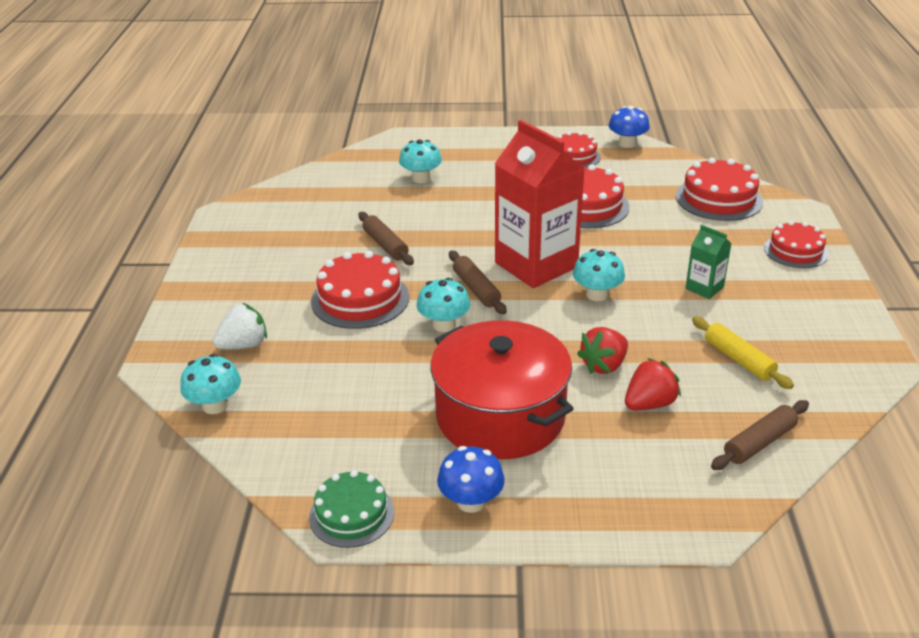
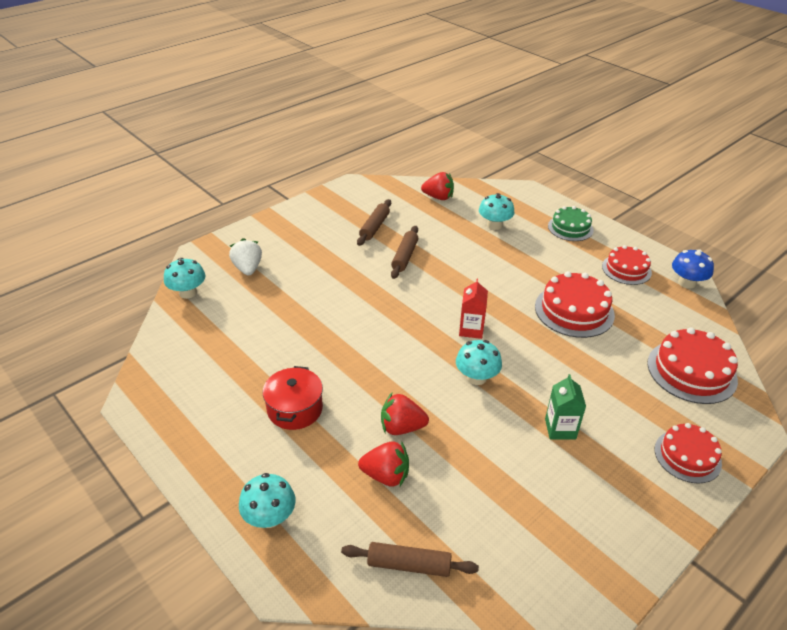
camera: 45 degrees right, 5 degrees up
(244, 345) = (248, 268): white strawberry -> white strawberry turned 120 degrees counterclockwise
(331, 182) = (438, 197): none -> red strawberry
(351, 514) = (148, 400): green cake -> green cake (570, 228)
(360, 299) = (339, 281): red cake -> none
(444, 325) = (356, 329): turquoise mushroom -> turquoise mushroom (270, 517)
(471, 501) = (203, 444): blue mushroom -> none
(476, 289) = (410, 320): brown rolling pin -> brown rolling pin (374, 227)
(500, 416) = (295, 409): red pot -> red pot, size x0.54
(536, 265) = (471, 329): red carton -> red carton, size x0.45
(739, 359) = (495, 498): yellow rolling pin -> none

